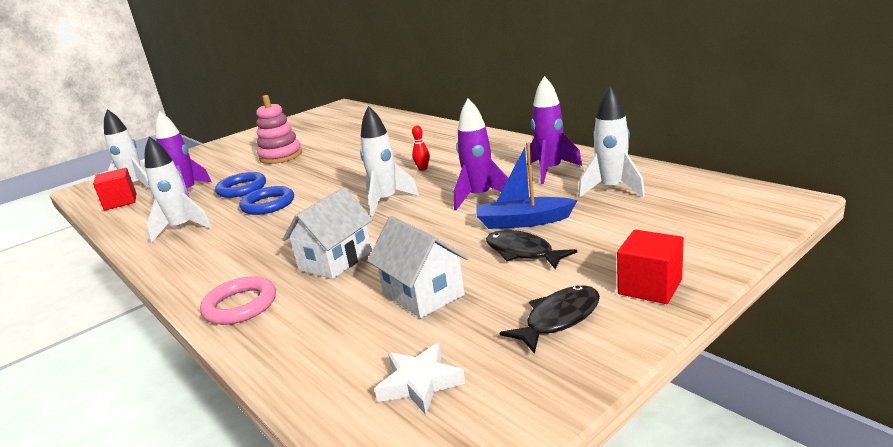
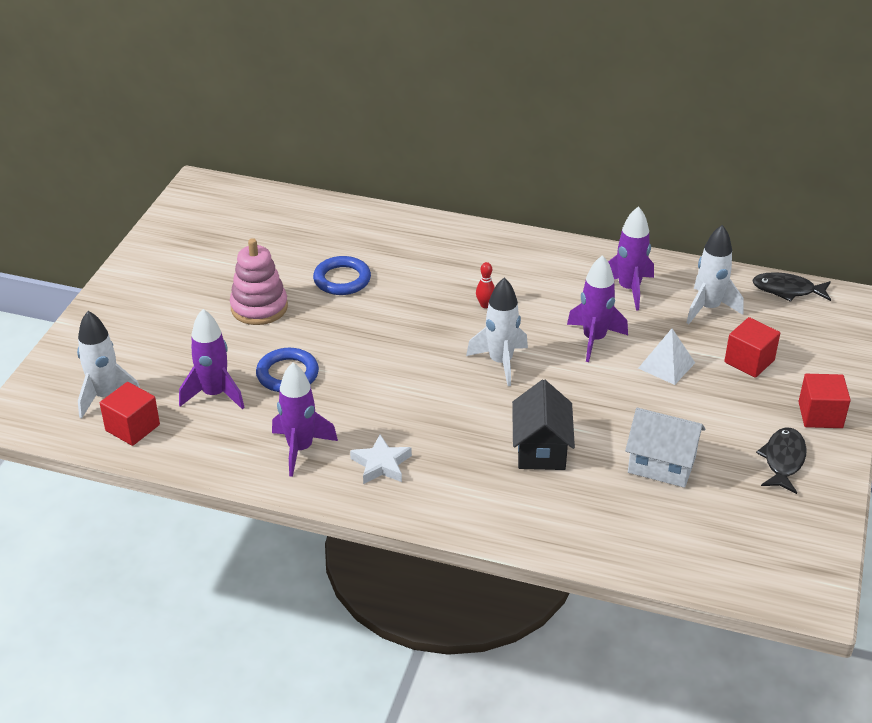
camera: 35 degrees left, 15 degrees up
(181, 228) = (300, 449): white rocket -> purple rocket
(240, 305) = (513, 519): pink ring -> none
(268, 204) = (362, 393): blue ring -> blue ring (342, 279)
(335, 260) = (541, 449): white house -> black house
(420, 383) = (740, 538): white star -> white star (381, 464)
(523, 222) = (666, 365): blue boat -> white pyramid
(523, 252) = (699, 402): black fish -> black fish (787, 290)
(612, 230) = (749, 361): none -> red cube

